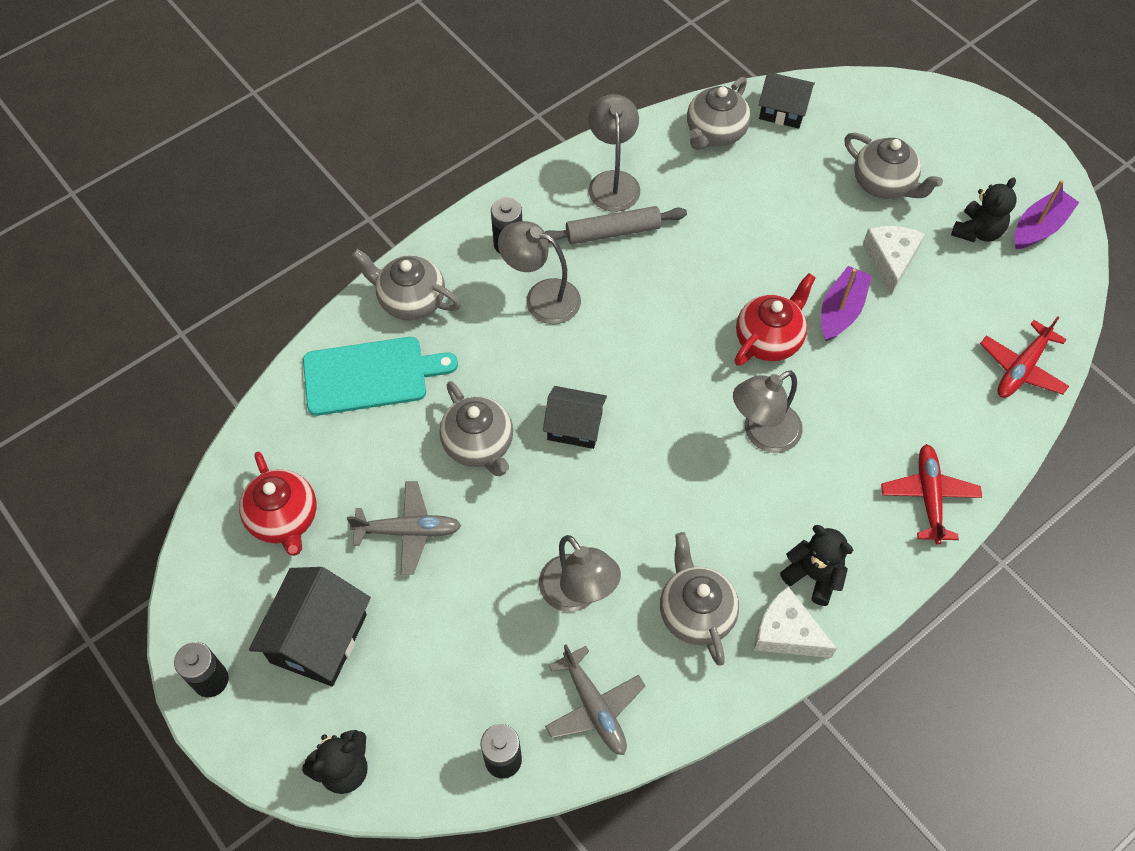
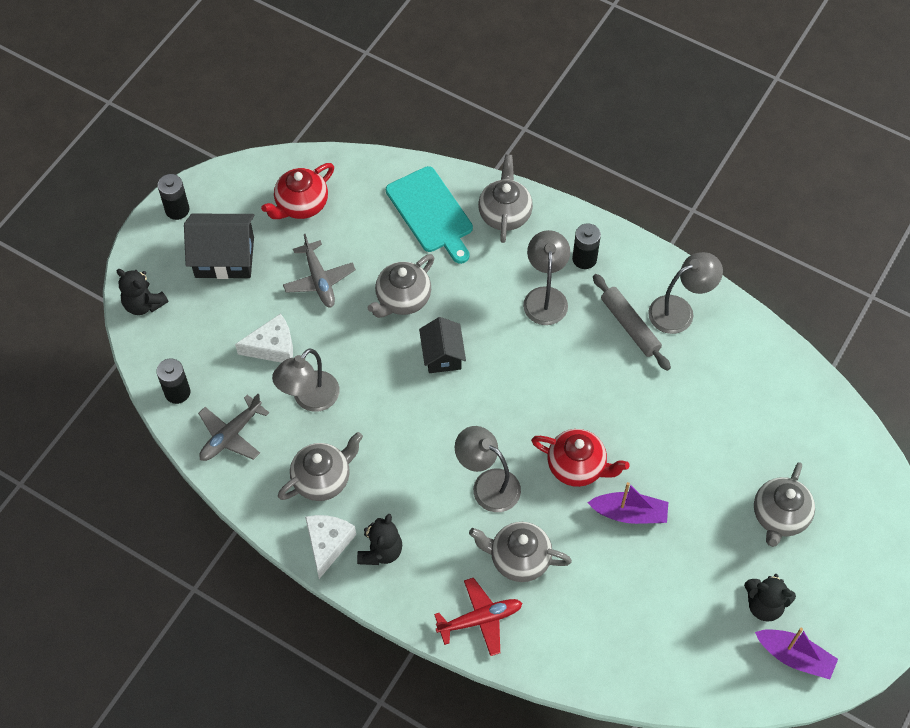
camera: 70 degrees right, 0 degrees up
(715, 133) = (768, 370): grey teapot -> grey teapot (518, 559)
(783, 111) = (821, 416): black house -> none
(890, 260) = (699, 540): white cheese -> white cheese (272, 347)
(1022, 368) = (634, 669): red plane -> none

